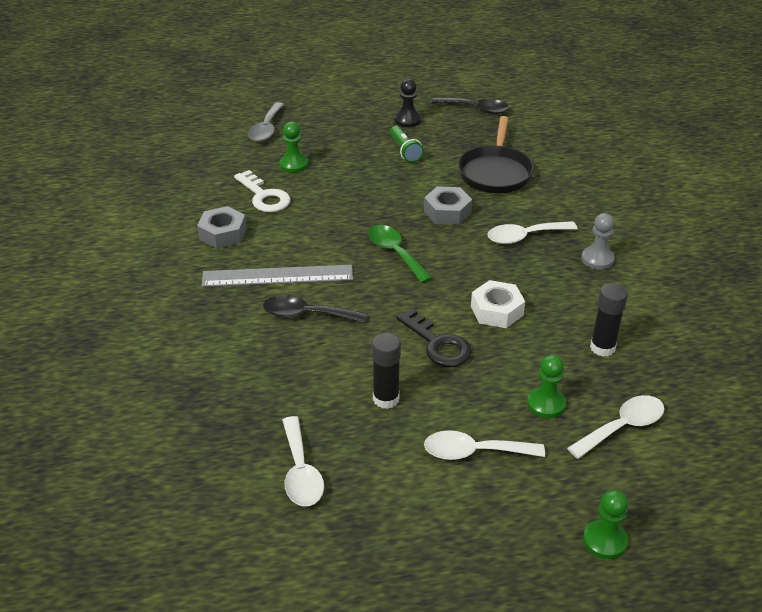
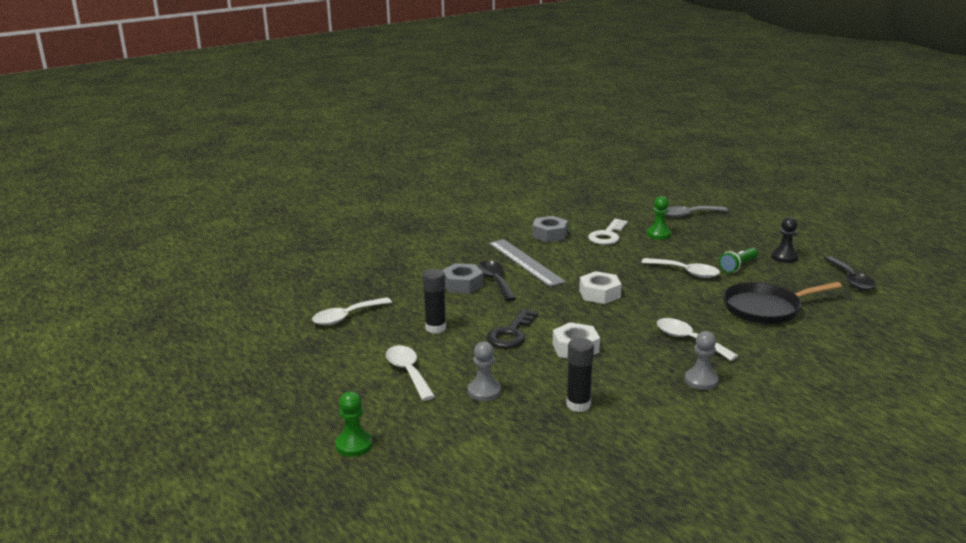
camera: 65 degrees right, 15 degrees down
(395, 253) = (599, 294): green spoon -> white nut
(447, 212) = (679, 301): grey nut -> grey nut (462, 284)
(546, 404) = (484, 391): green pawn -> grey pawn
(622, 427) = (486, 432): white spoon -> white spoon (686, 272)

